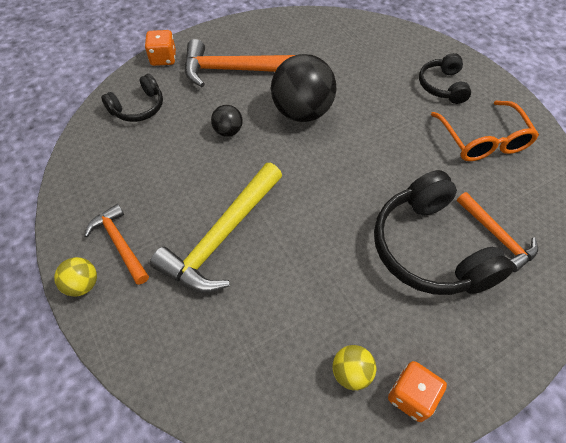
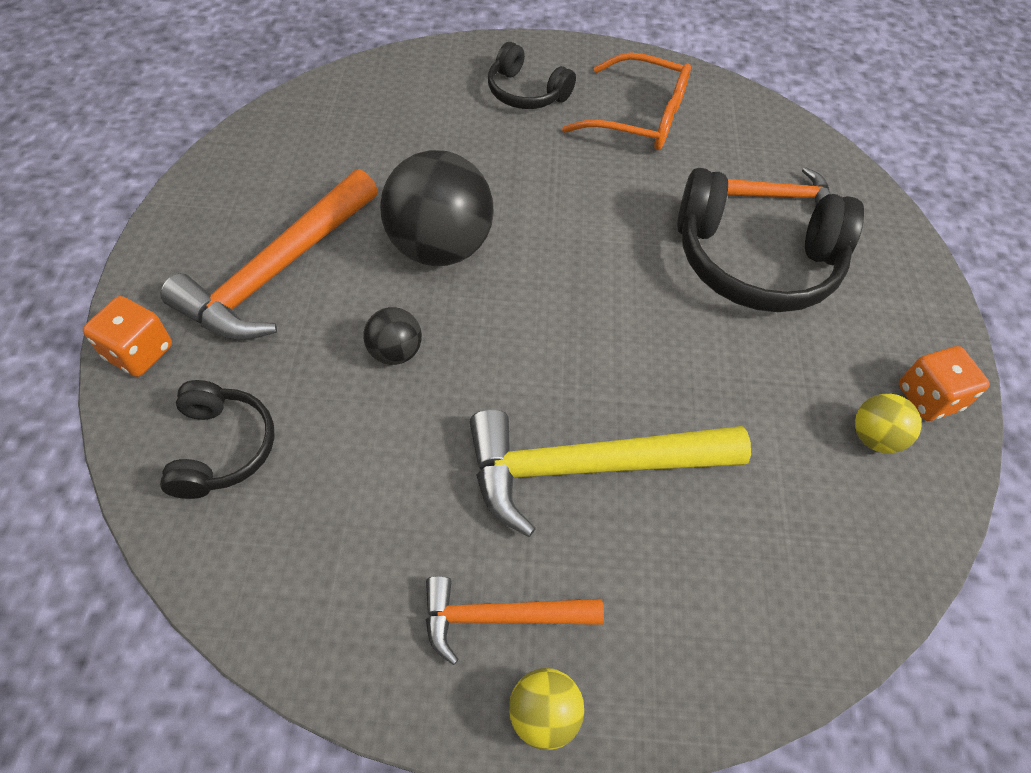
camera: 60 degrees left, 0 degrees up
(221, 237) = (587, 467): yellow hammer -> yellow hammer turned 105 degrees clockwise

